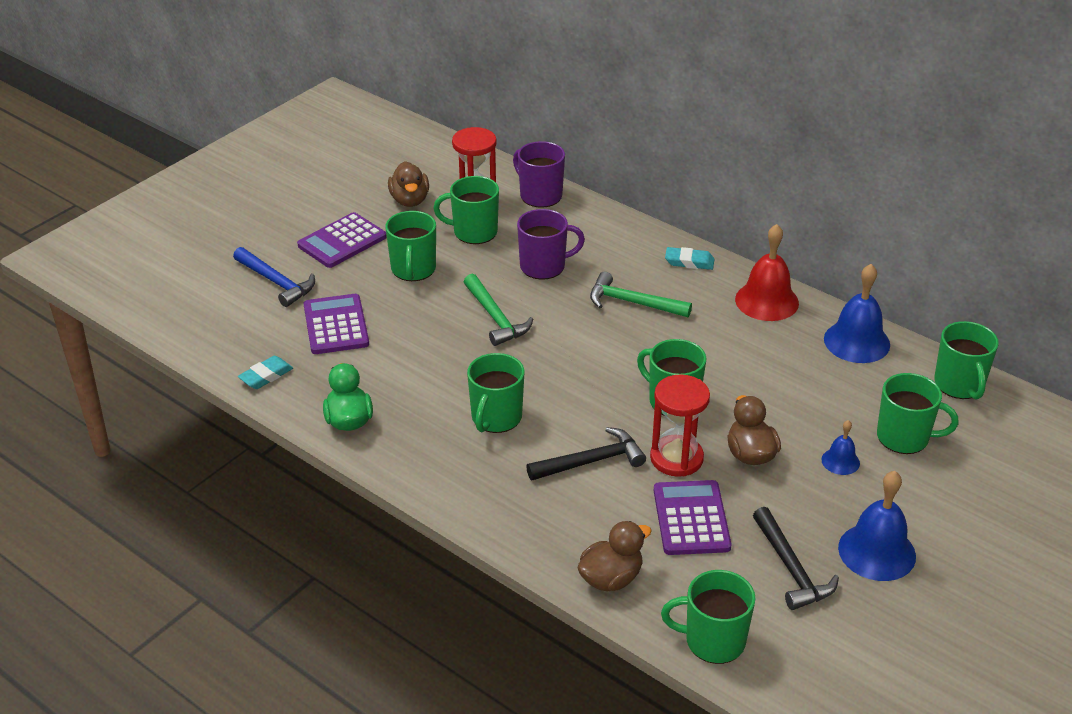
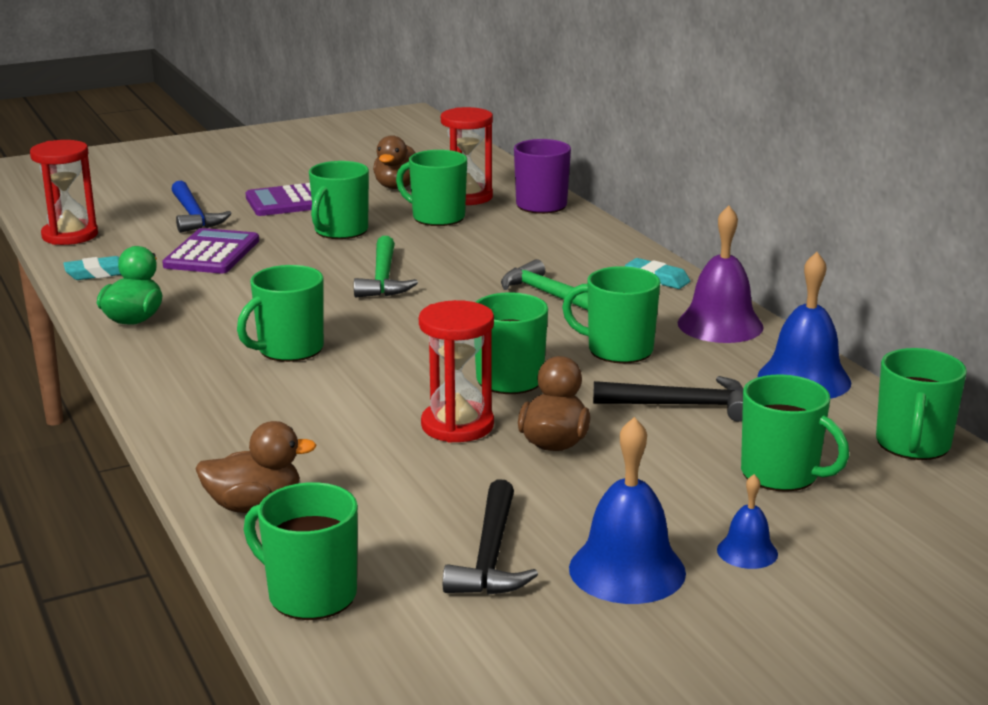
camera: 25 degrees right, 15 degrees down
(195, 336) = (70, 235): none -> red hourglass
(544, 266) = (483, 253): purple mug -> none
(591, 461) = (353, 405): black hammer -> black hammer (681, 405)
(691, 518) = (414, 479): purple calculator -> none
(721, 348) = (618, 350): none -> green mug
(766, 301) = (720, 325): red bell -> purple bell
(840, 461) = (668, 475): blue bell -> blue bell (747, 552)

